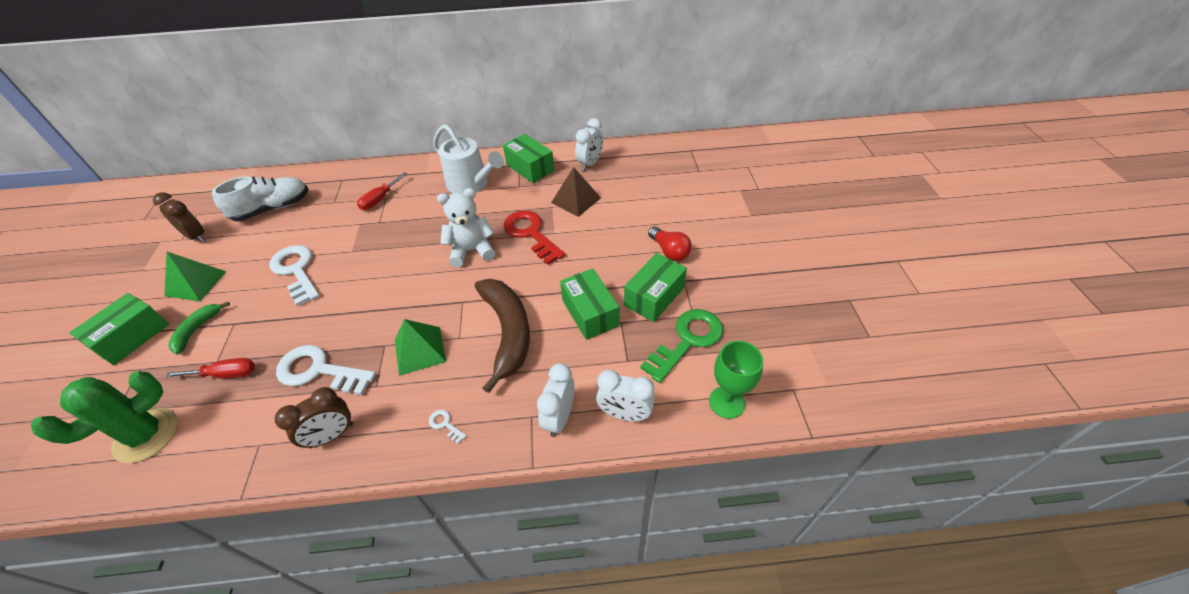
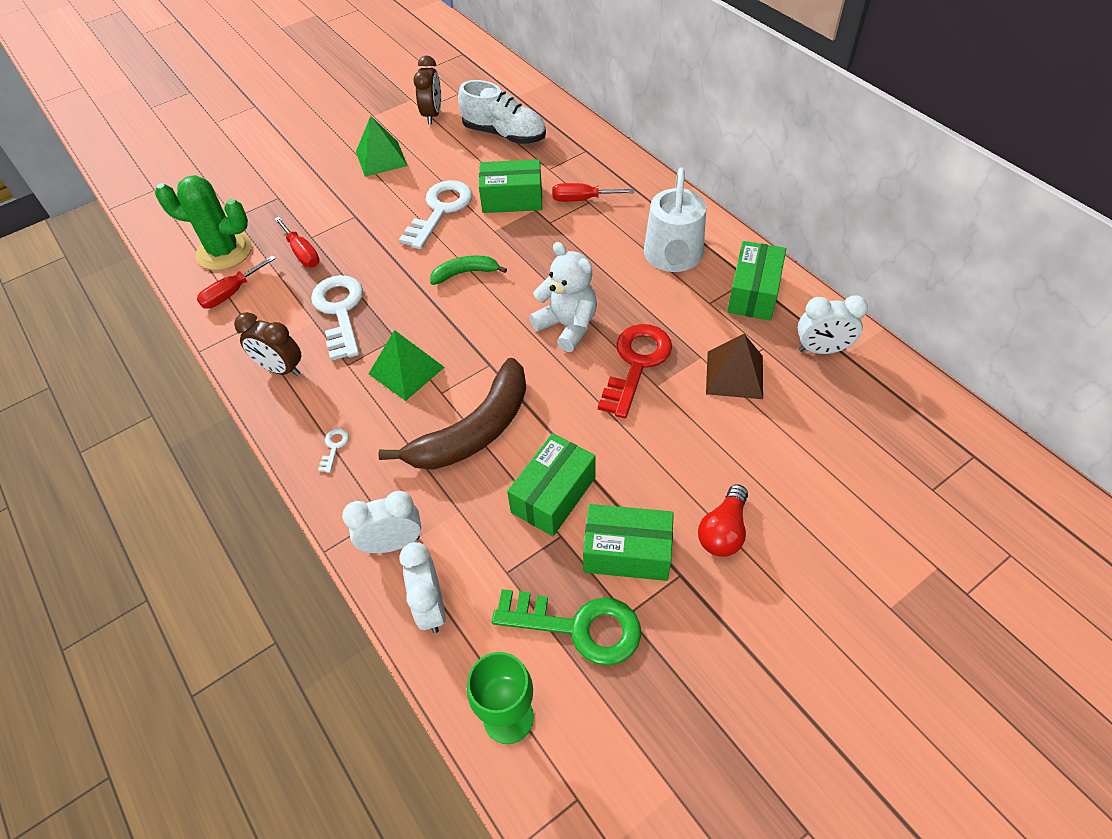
camera: 60 degrees right, 5 degrees up
(132, 337) = (304, 168): green box -> green box (512, 199)
(197, 330) = (334, 199): green banana -> green banana (465, 273)
(204, 446) = (232, 293): none -> red screwdriver

